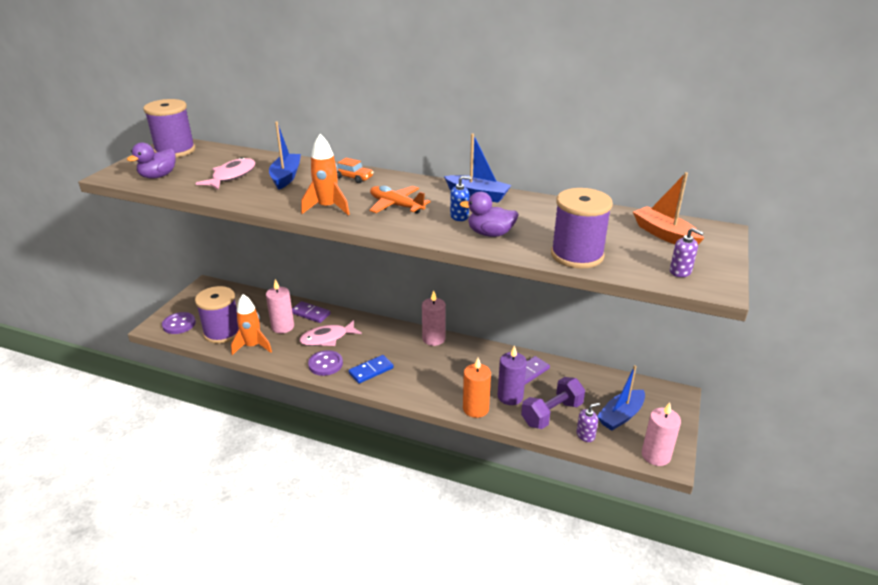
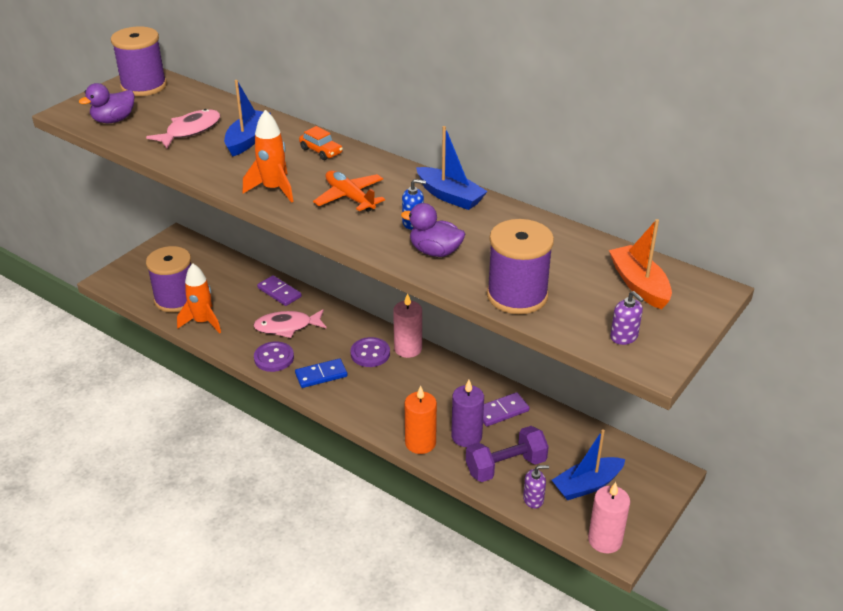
camera: 15 degrees right, 5 degrees up
(179, 324) = (133, 281): purple button -> purple button (370, 353)
(283, 327) = (243, 304): pink candle -> none

